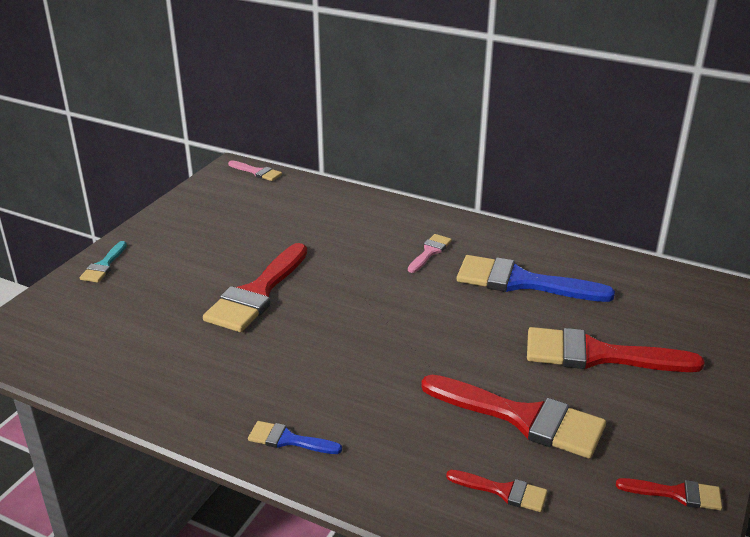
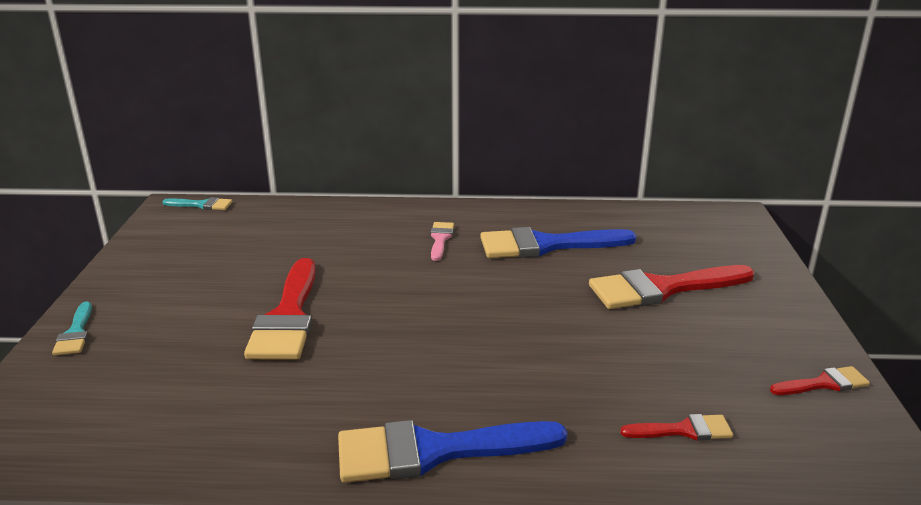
camera: 25 degrees left, 5 degrees down
(257, 172) = (202, 205): pink brush -> turquoise brush
(288, 440) = (434, 451): blue brush -> blue brush, size x2.05
(523, 418) = (645, 359): red brush -> none

